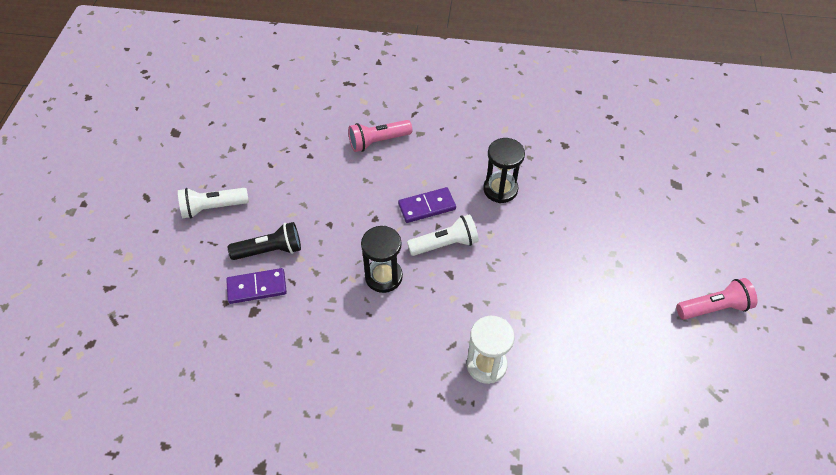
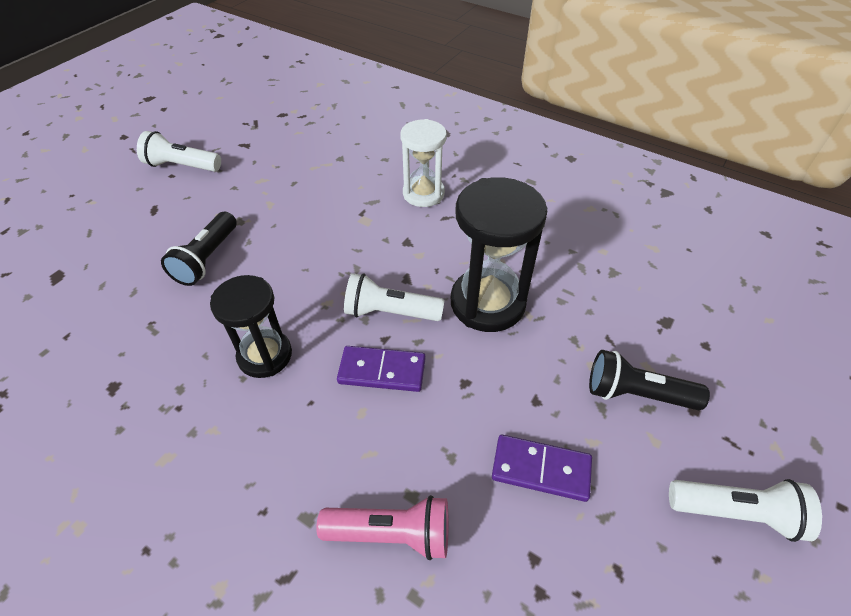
camera: 155 degrees left, 5 degrees down
(257, 287) = (660, 348): purple domino -> purple domino (541, 469)
(383, 276) = (487, 303): black hourglass -> black hourglass, size x1.50
(597, 233) = (207, 259): none -> black flashlight
(713, 307) = (182, 166): pink flashlight -> white flashlight

